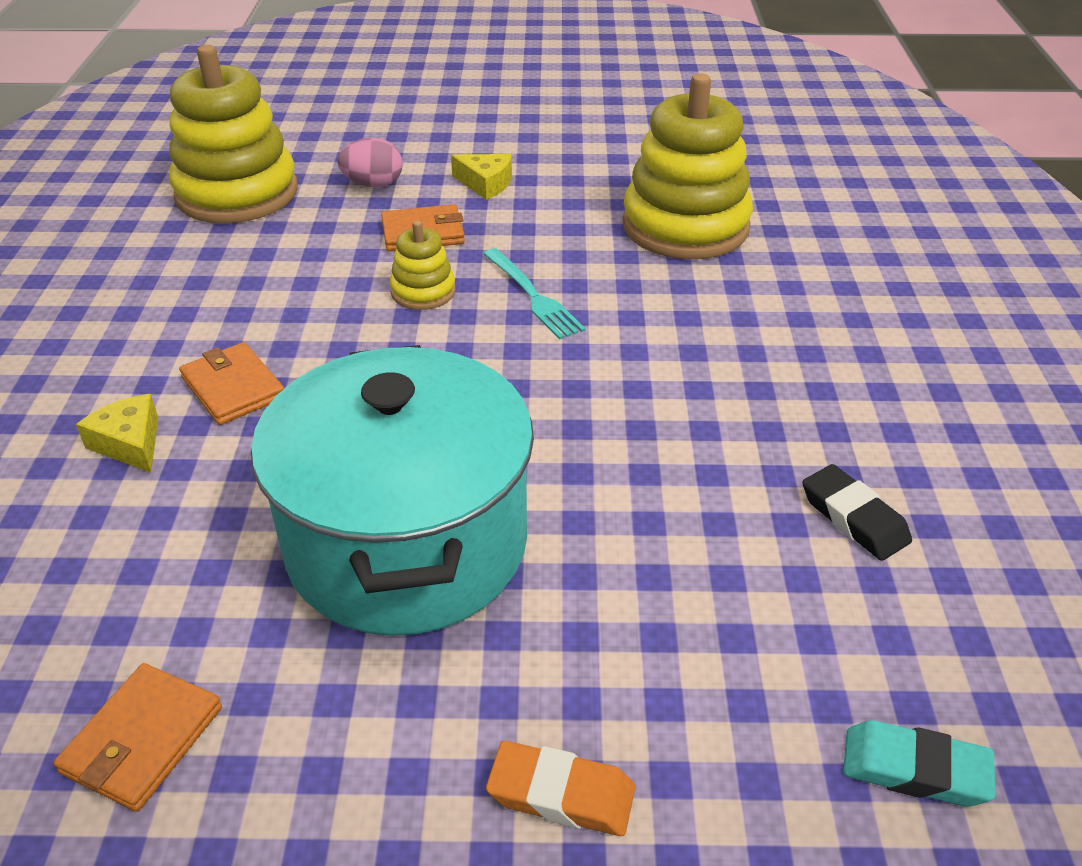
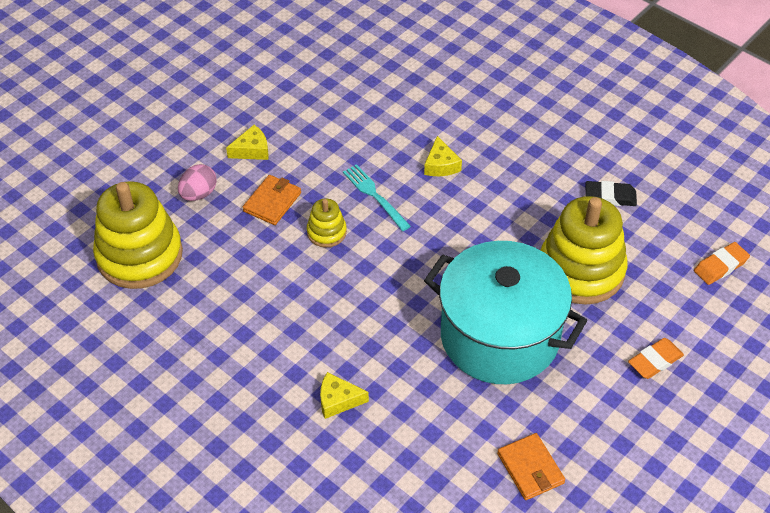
camera: 50 degrees left, 10 degrees up
(233, 388) = (332, 343): orange wallet -> none
(533, 296) = (374, 195): turquoise fork -> turquoise fork turned 135 degrees counterclockwise
(663, 321) = (441, 165): none -> yellow cheese
(685, 226) = (377, 105): yellow stacking toy -> yellow stacking toy (581, 270)
(915, 769) = (720, 266): turquoise eraser -> orange eraser

